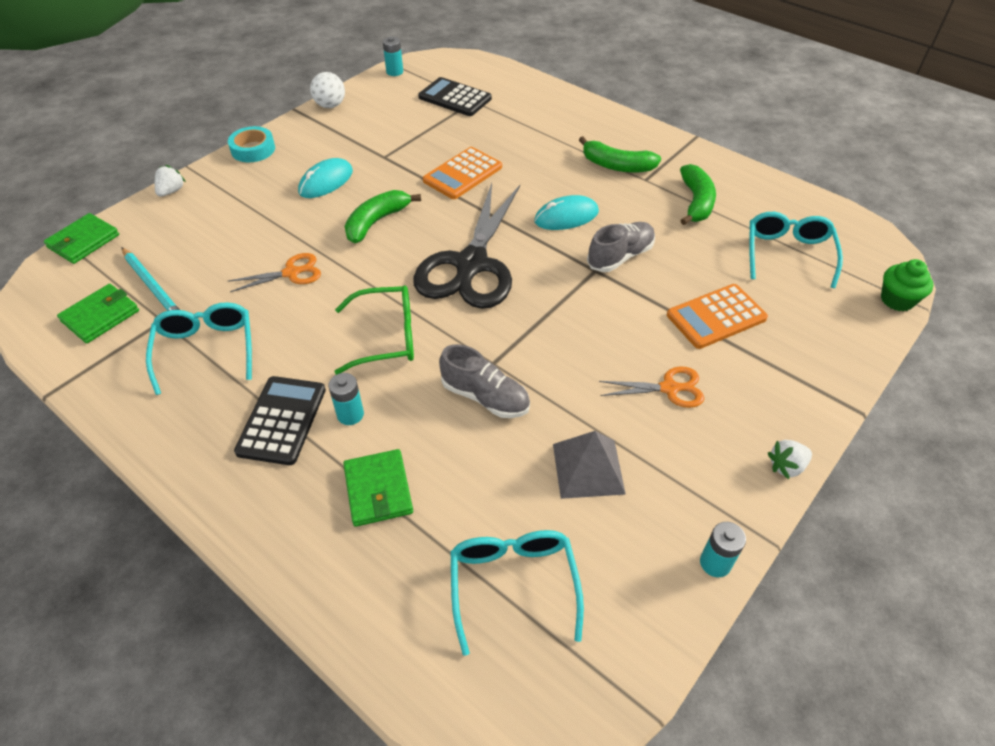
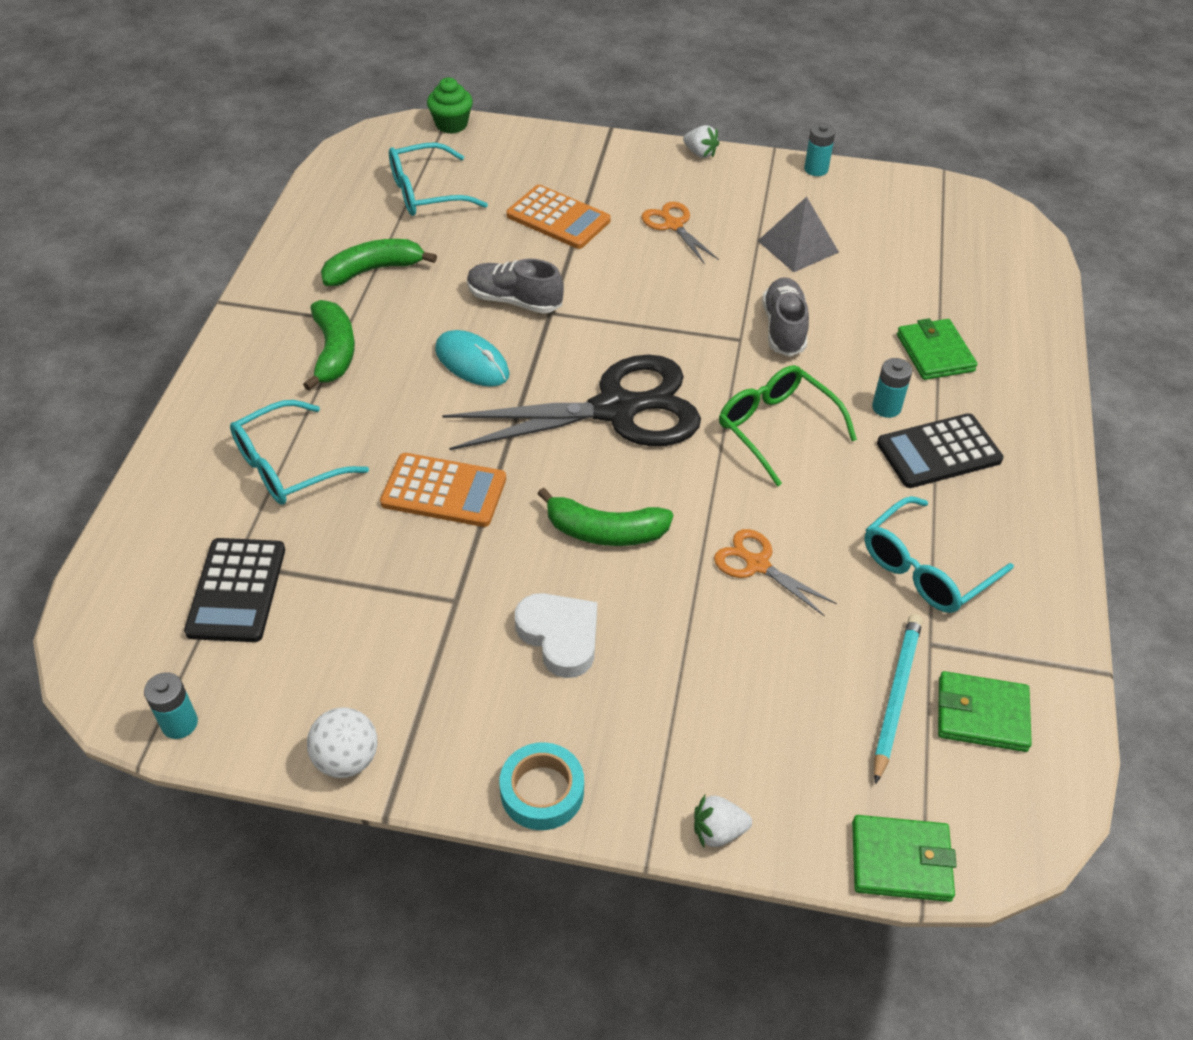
camera: 120 degrees left, 0 degrees up
(326, 182) = (560, 636): turquoise mouse -> white heart
(378, 490) = (934, 353): green wallet -> green wallet turned 60 degrees counterclockwise
(513, 584) = (929, 252): turquoise glasses -> turquoise glasses (287, 466)

